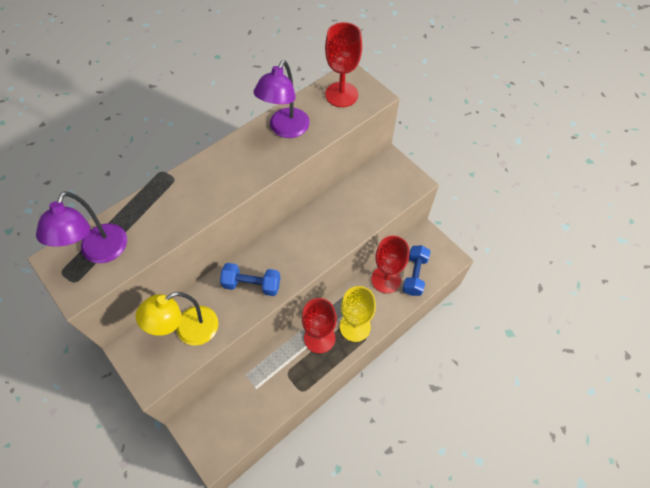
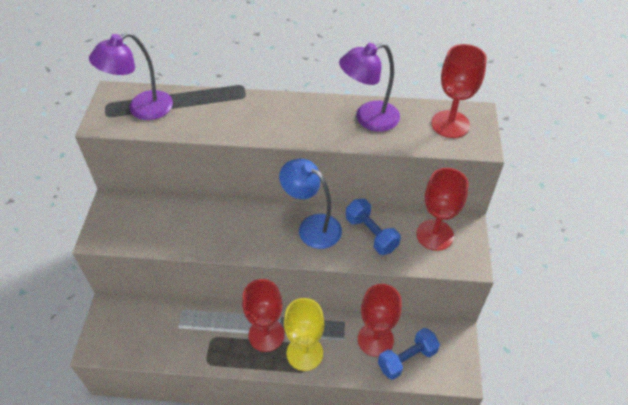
camera: 45 degrees right, 10 degrees down
(189, 330) = (159, 225): yellow lamp -> none
(252, 284) = (238, 231): blue dumbbell -> blue dumbbell (371, 234)
(298, 239) = (312, 227): none -> blue lamp
(378, 181) = (435, 235): none -> red goblet

